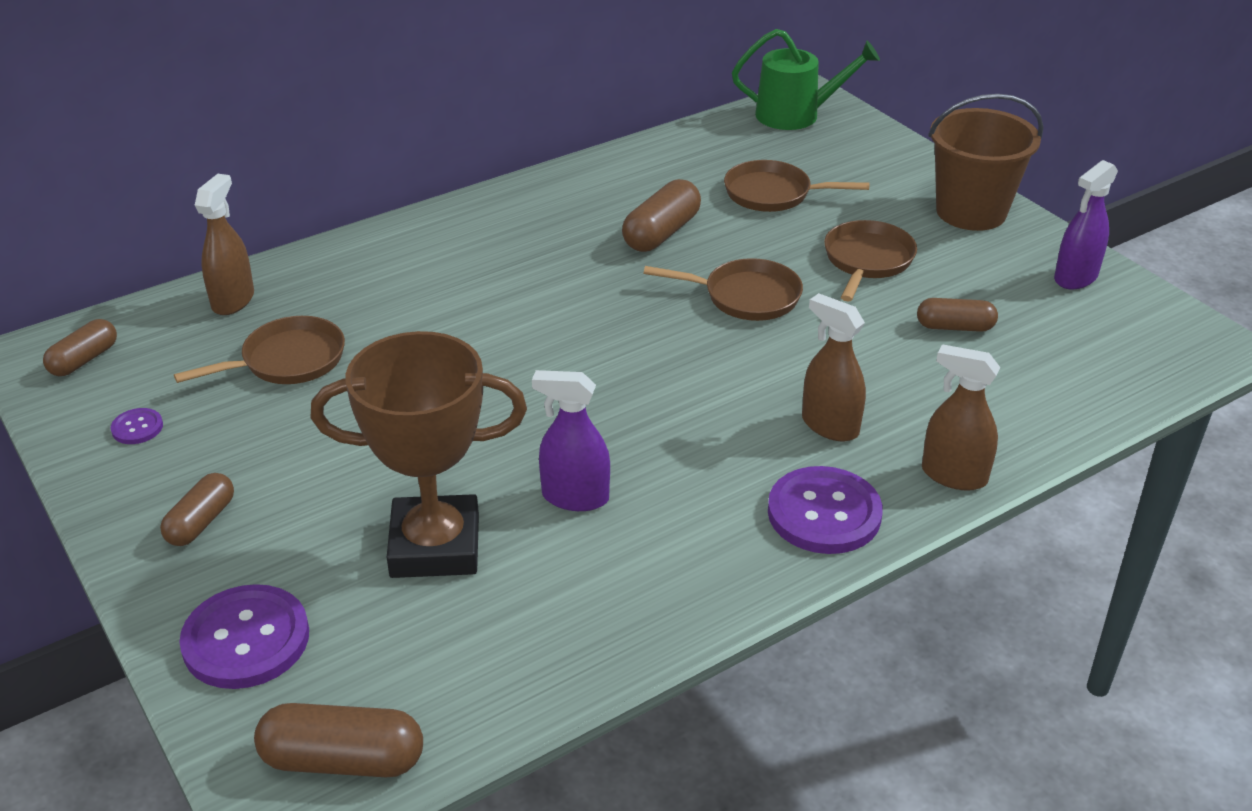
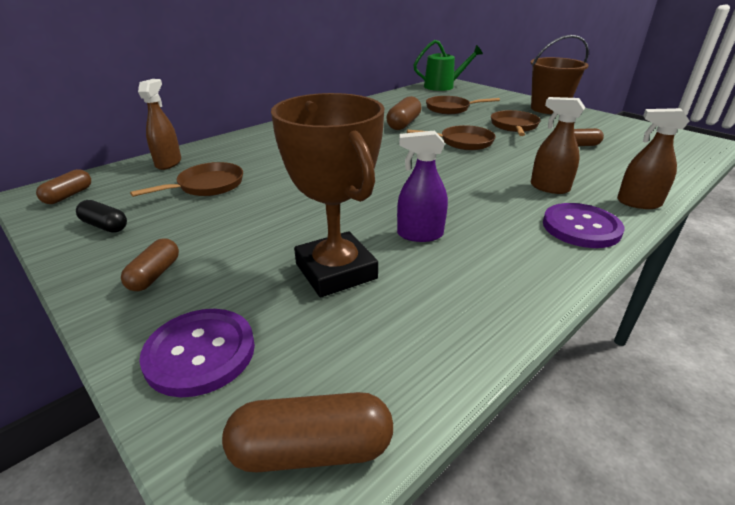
camera: 10 degrees left, 5 degrees down
(137, 428) = (105, 226): purple button -> black capsule
(435, 546) = (336, 271): brown trophy -> brown trophy turned 75 degrees clockwise
(1075, 277) = (619, 125): purple spray bottle -> none

